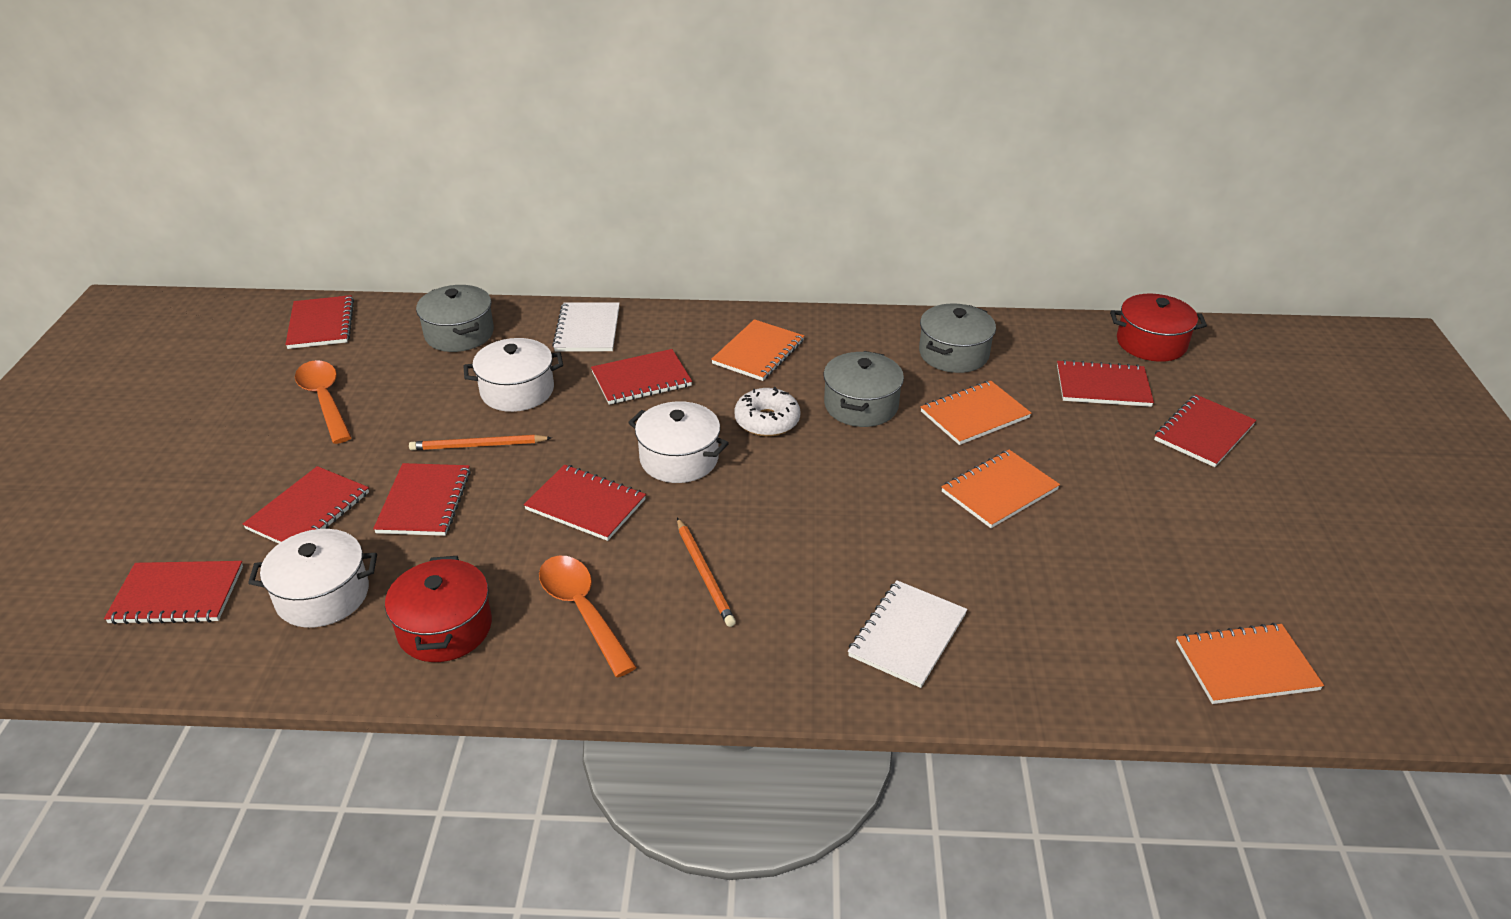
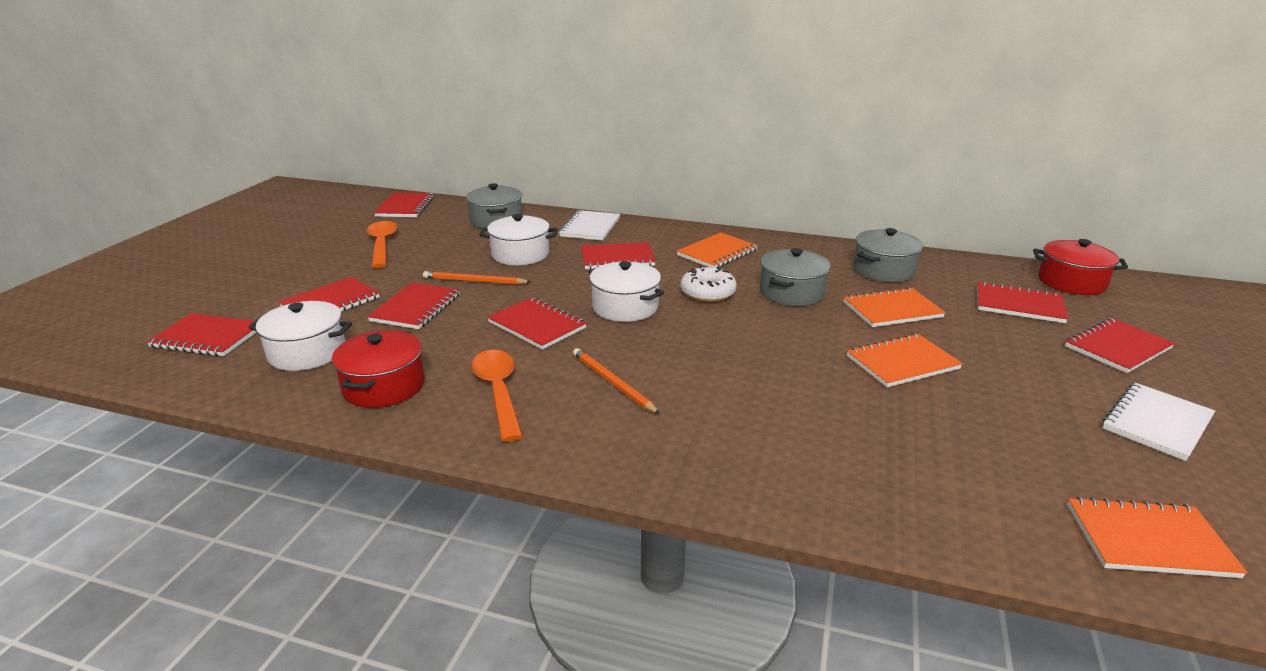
camera: 15 degrees right, 10 degrees down
(704, 574) = (612, 382): orange pencil -> orange pencil turned 150 degrees clockwise
(907, 635) = (782, 454): white notebook -> white notebook (1157, 423)

